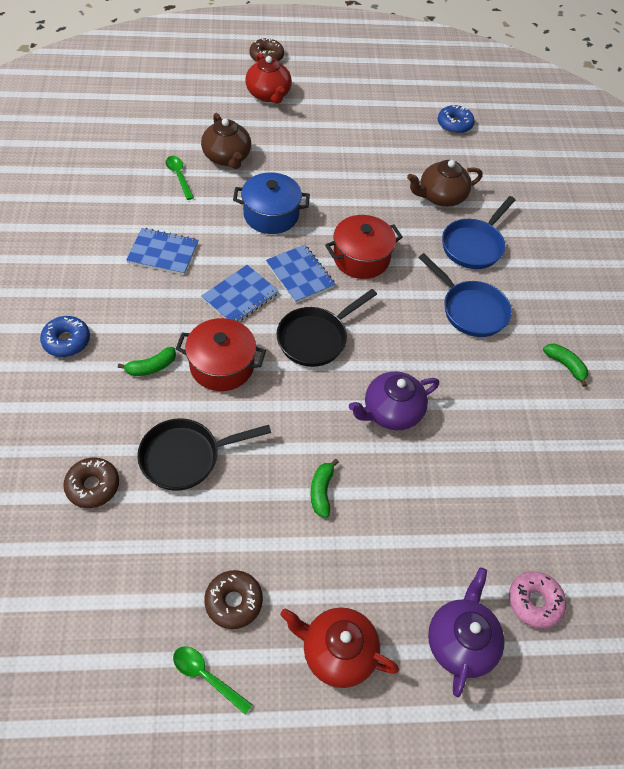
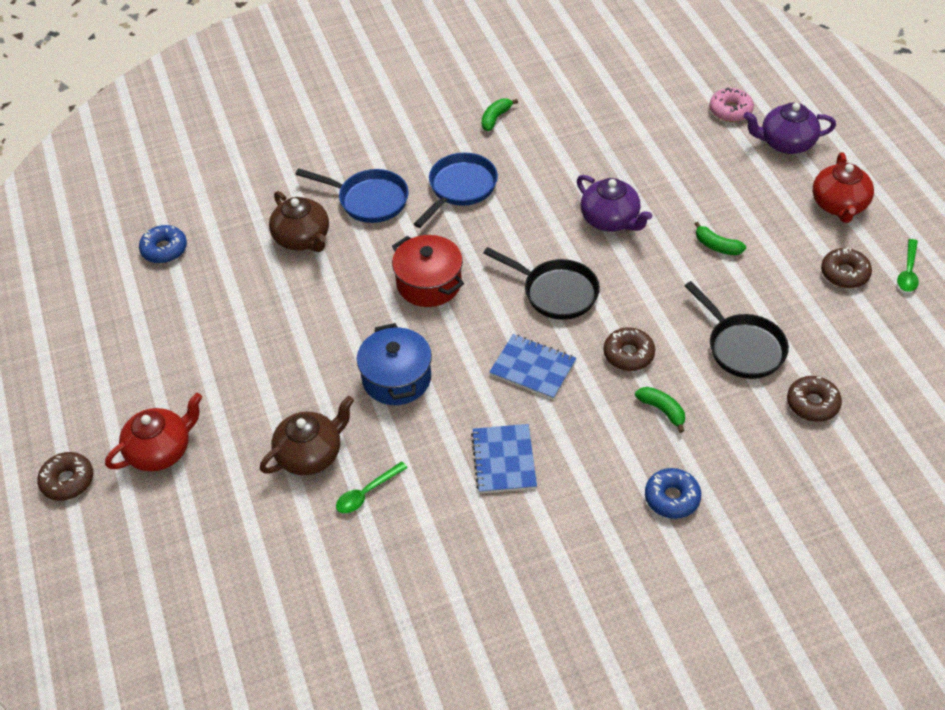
camera: 100 degrees left, 5 degrees down
(222, 365) = (628, 354): red pot -> brown donut
(300, 275) = (477, 327): blue notebook -> none
(321, 491) = (717, 246): green banana -> green banana turned 45 degrees clockwise

